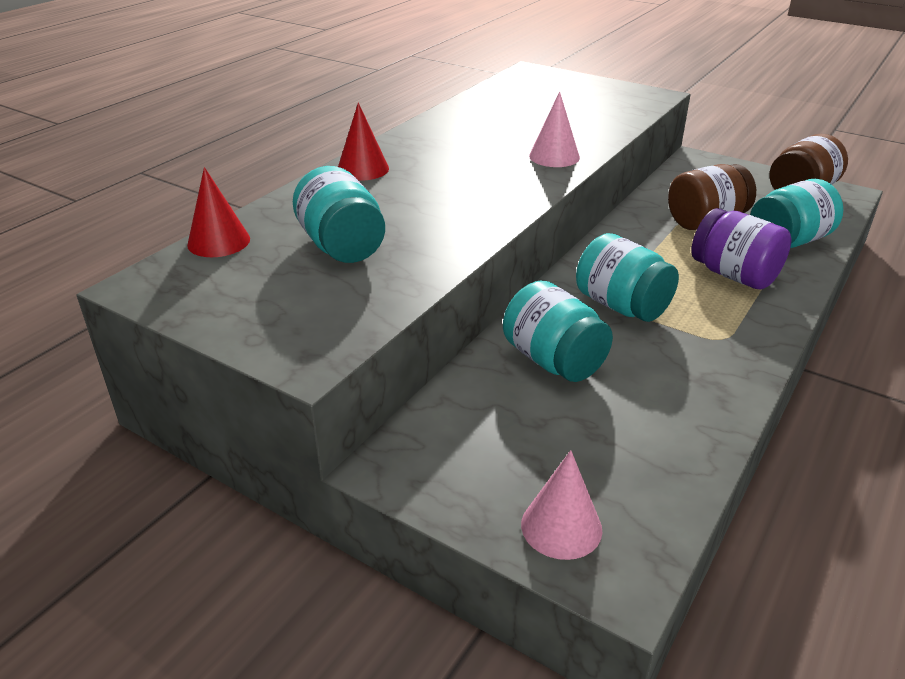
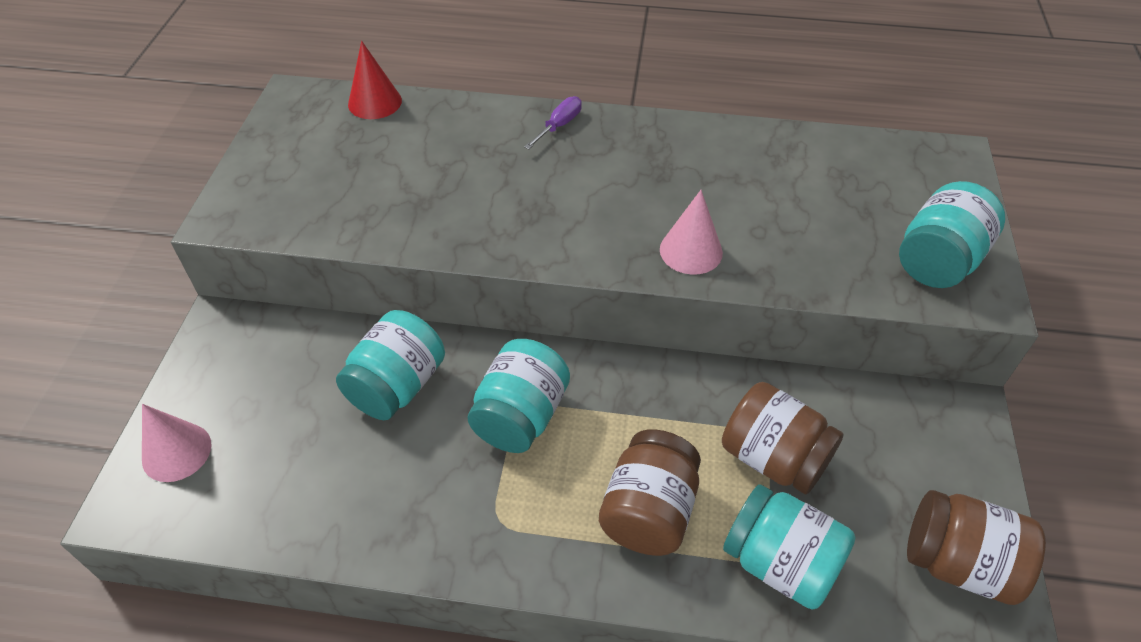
camera: 65 degrees right, 15 degrees up
(342, 246) = (400, 170): turquoise jar -> turquoise jar (938, 261)
(363, 169) = (559, 126): red cone -> purple screwdriver
(734, 275) = (648, 511): purple jar -> brown jar

